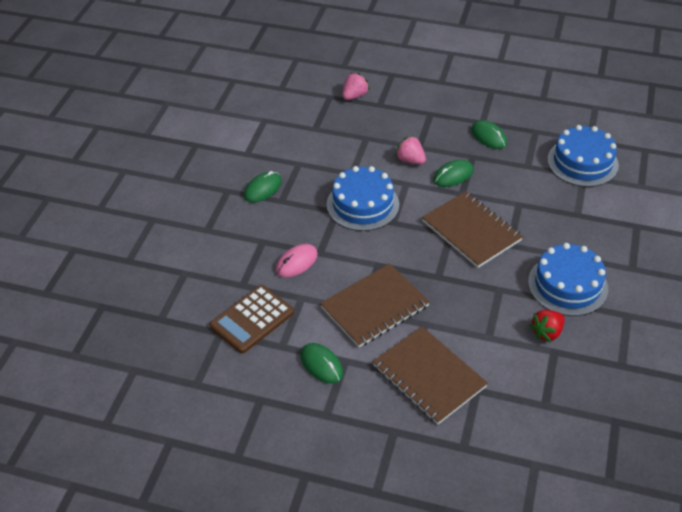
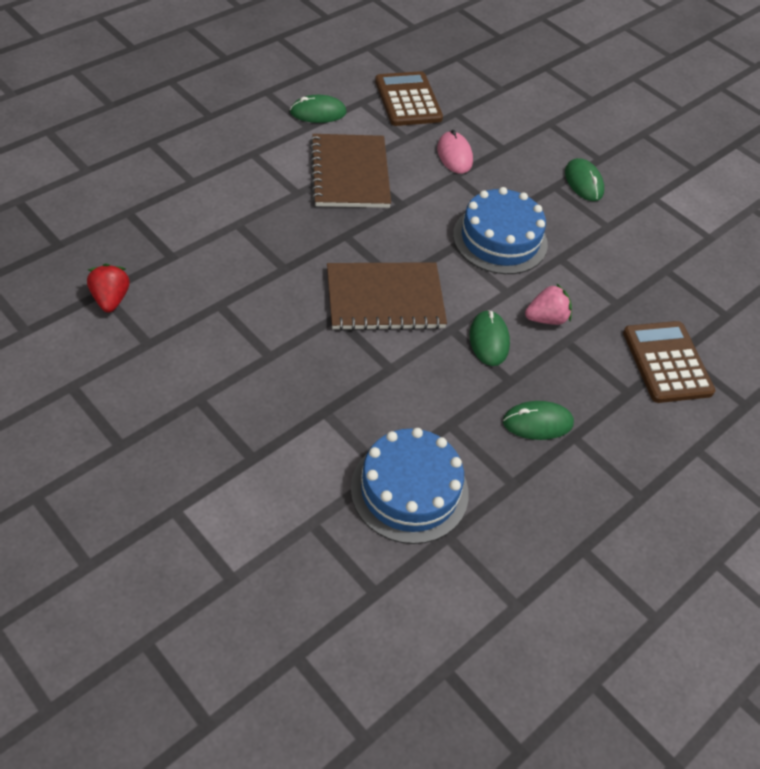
camera: 115 degrees right, 5 degrees up
(354, 96) = (714, 339): pink strawberry -> none
(392, 107) = (667, 362): none -> brown calculator
(429, 376) = (238, 162): brown notebook -> none
(547, 333) = (197, 266): red strawberry -> red strawberry (111, 299)
(567, 285) = (234, 324): blue cake -> none

